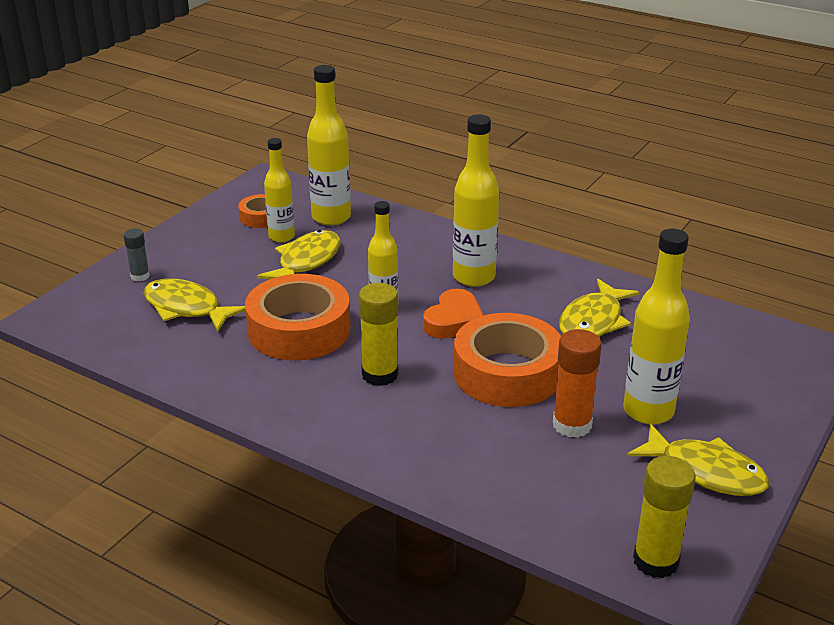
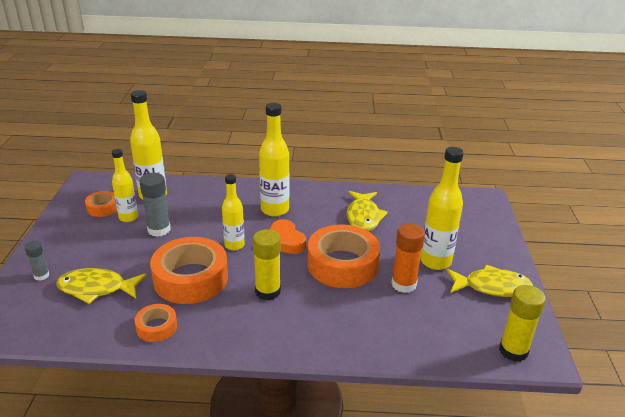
camera: 30 degrees left, 0 degrees up
(219, 371) = (157, 327): none -> orange tape
(306, 261) = (159, 230): yellow fish -> grey glue stick
(454, 321) = (285, 241): orange heart -> orange heart turned 150 degrees clockwise

